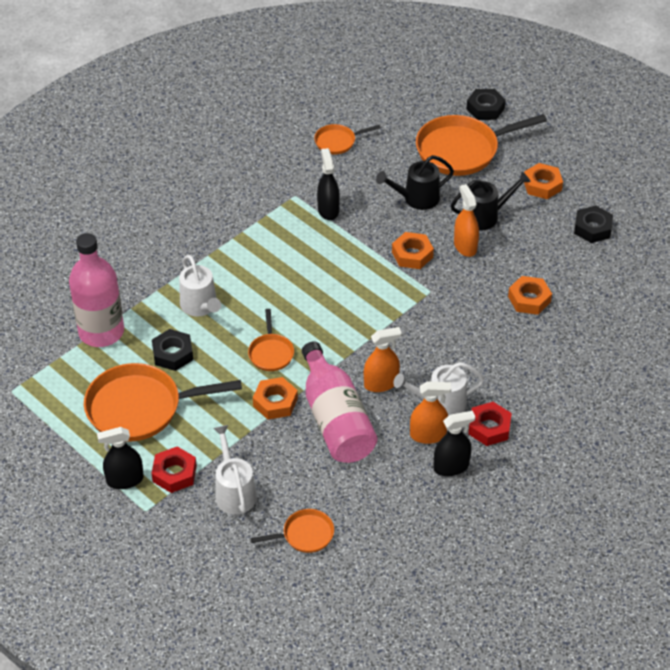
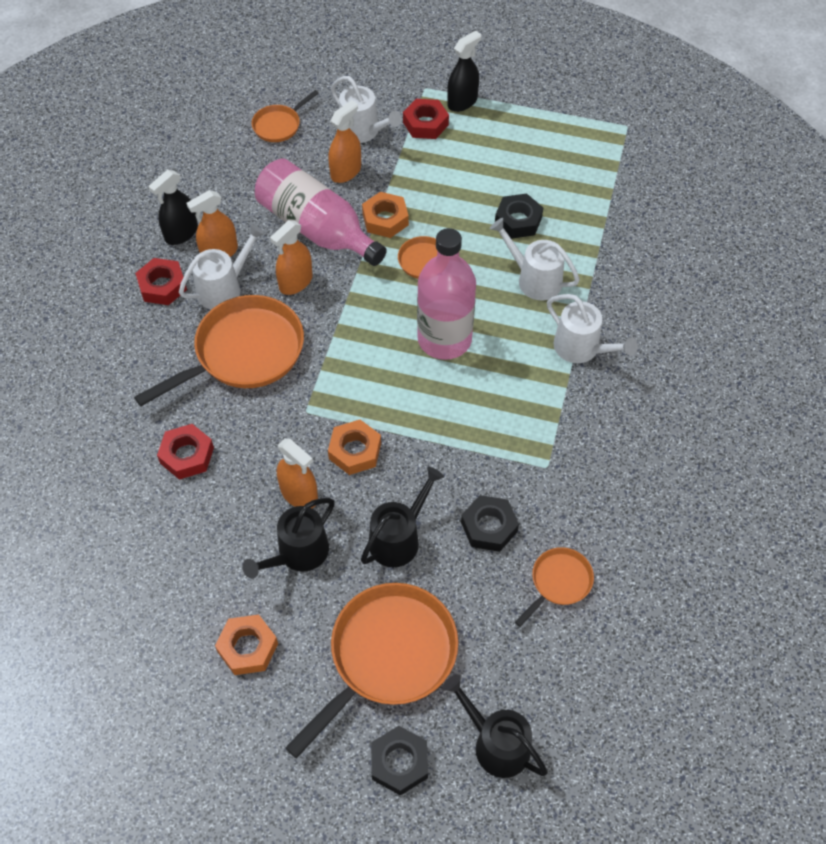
camera: 150 degrees right, 10 degrees up
(101, 332) = (603, 211): pink bottle -> pink bottle (444, 339)
(140, 408) = (502, 161): orange pan -> orange pan (243, 353)
(210, 249) = (582, 348): none -> white watering can
(277, 459) = (346, 172): none -> orange spray bottle
(328, 210) = (493, 465): black spray bottle -> none
(428, 96) = (495, 743): none -> black watering can
(529, 299) = (187, 455): orange nut -> red nut
(592, 228) = (150, 604): black nut -> black nut (489, 527)

